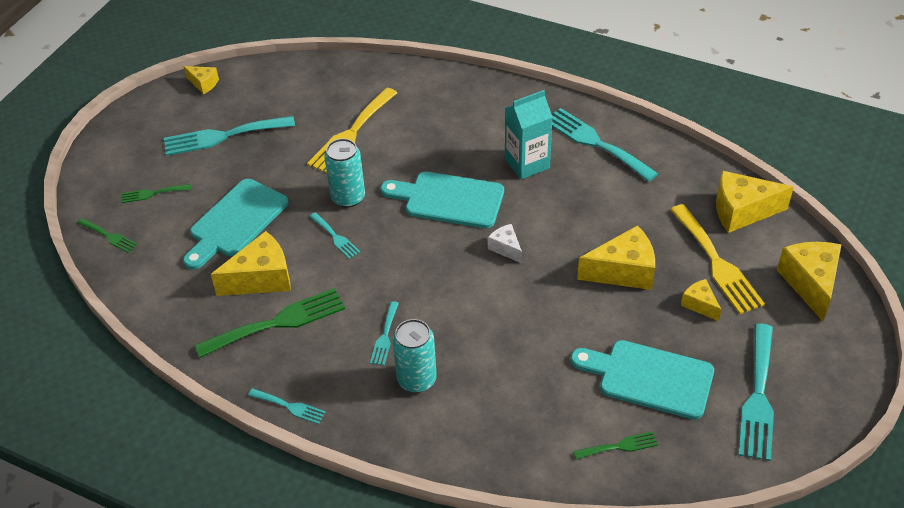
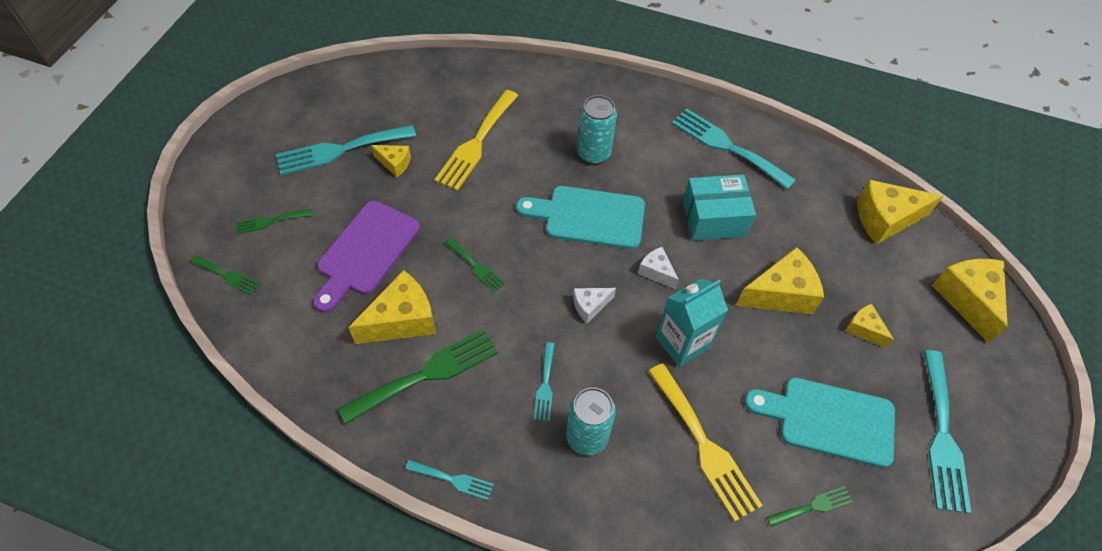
camera: 10 degrees left, 10 degrees up
(203, 84) = (312, 89): yellow cheese -> yellow cheese (394, 163)
(235, 222) = (365, 252): turquoise cutting board -> purple cutting board
(335, 237) = (476, 266): turquoise fork -> green fork
(348, 197) = (483, 218): turquoise can -> turquoise can (593, 153)
(437, 274) = (590, 306): none -> white cheese
(527, 163) = (662, 172): turquoise carton -> turquoise carton (682, 342)
(570, 205) = (714, 218): none -> turquoise box
(717, 263) = (872, 280): yellow fork -> yellow fork (704, 445)

